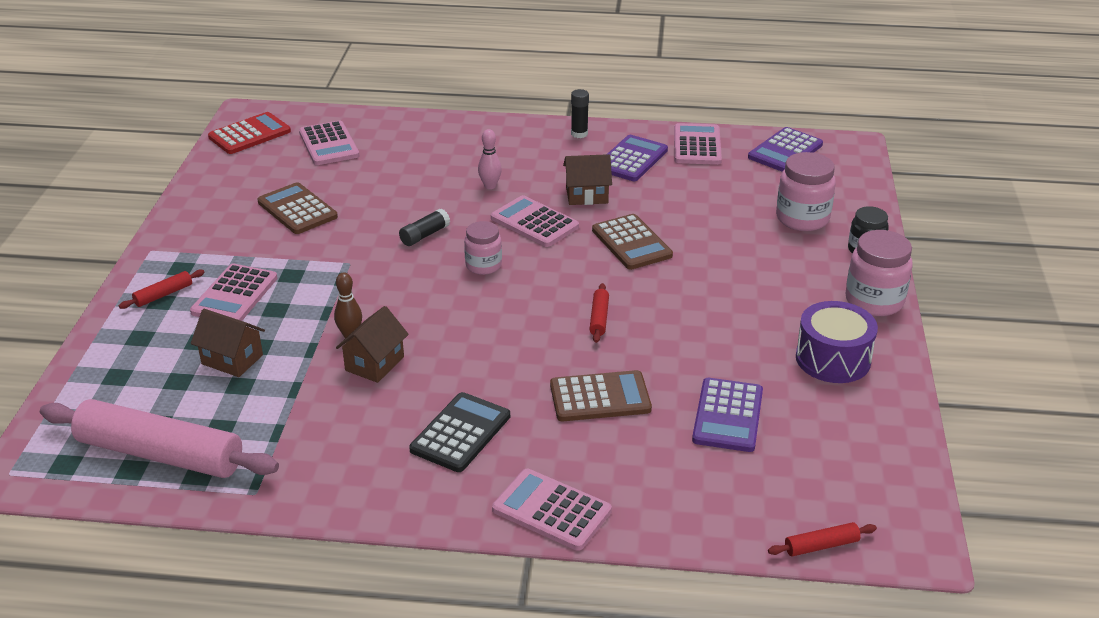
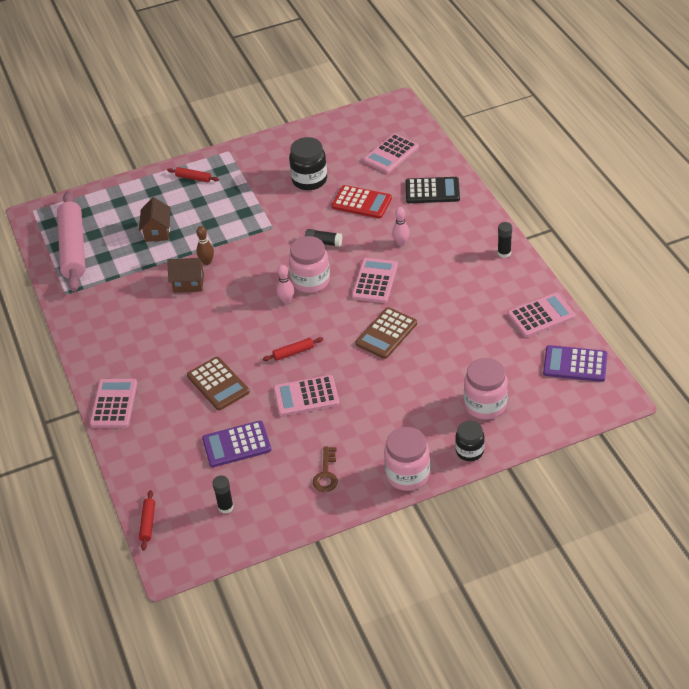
camera: 65 degrees right, 10 degrees up
(234, 295) = (211, 202): pink calculator -> pink calculator (306, 396)
(250, 134) = (374, 118): red calculator -> red calculator (361, 203)
(297, 209) = (309, 180): brown calculator -> black jar
(461, 433) = (153, 343): black calculator -> black calculator (432, 191)
(483, 265) = (311, 281): pink jar -> pink jar, size x1.55
(499, 294) = (286, 301): none -> pink bowling pin
(587, 195) = (426, 290): brown house -> none
(632, 159) = (492, 292): purple calculator -> none
(821, 546) = (148, 523): red rolling pin -> red rolling pin turned 45 degrees clockwise
(833, 359) = (326, 474): purple drum -> brown key
(836, 460) = (225, 507): none -> black glue stick

